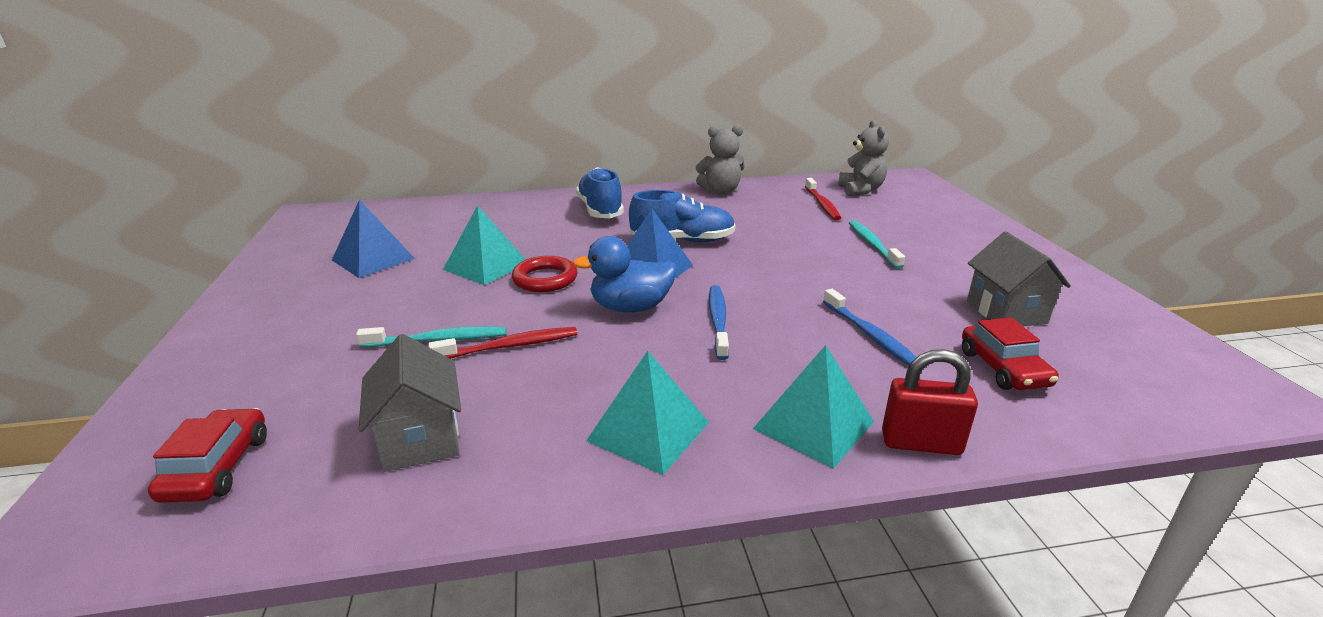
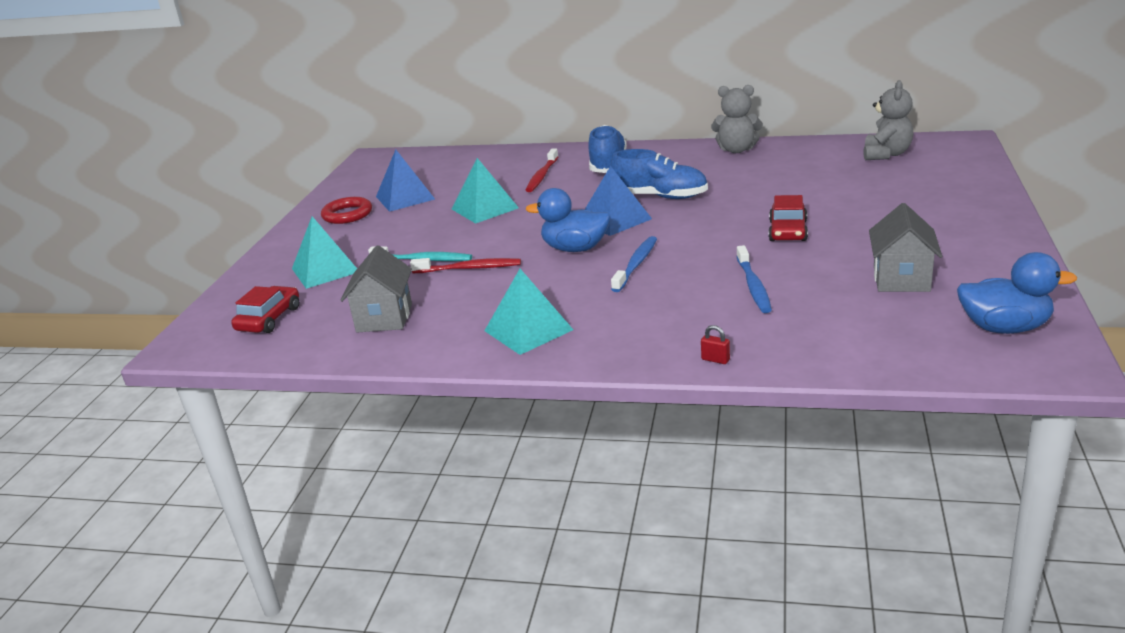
camera: 25 degrees right, 0 degrees up
(545, 279) = (523, 222): red ring -> red ring (347, 214)
(814, 425) = (647, 340): turquoise pyramid -> turquoise pyramid (325, 270)
(822, 204) = (828, 168): red toothbrush -> red toothbrush (542, 176)
(872, 245) = (838, 211): turquoise toothbrush -> none
(921, 443) = (715, 359): red padlock -> red padlock, size x0.47
(1003, 368) = (842, 321): red car -> red car (788, 231)
(1160, 358) = (1004, 328): none -> blue duck

